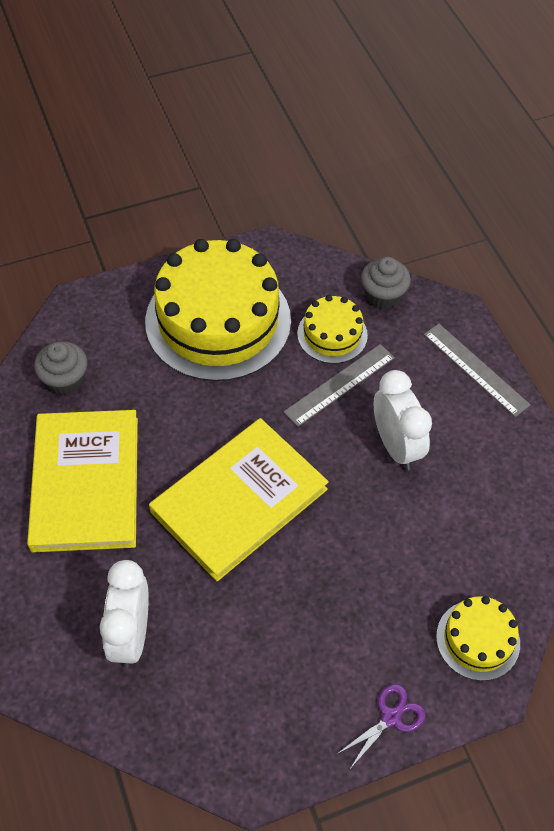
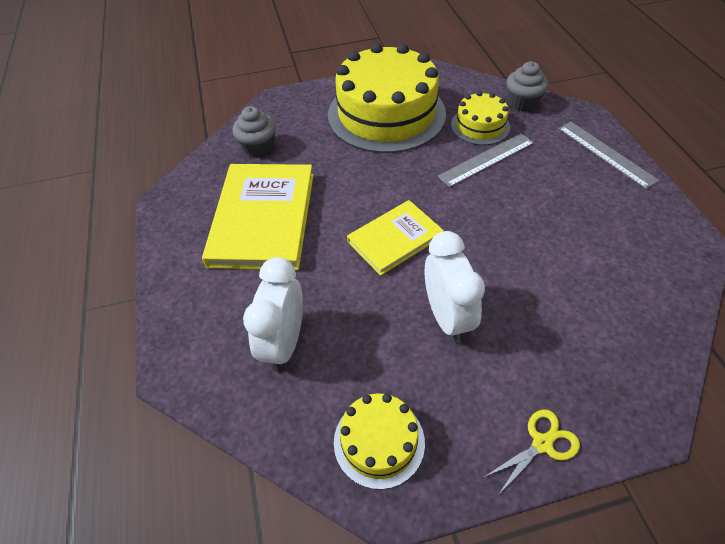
camera: 10 degrees right, 5 degrees down
(239, 500) = (395, 239): yellow book -> yellow book, size x0.60
(391, 717) = (542, 443): purple scissors -> yellow scissors
(396, 446) = (537, 205): white clock -> white clock (447, 317)
(478, 639) = (630, 373): yellow cake -> yellow cake (379, 441)

